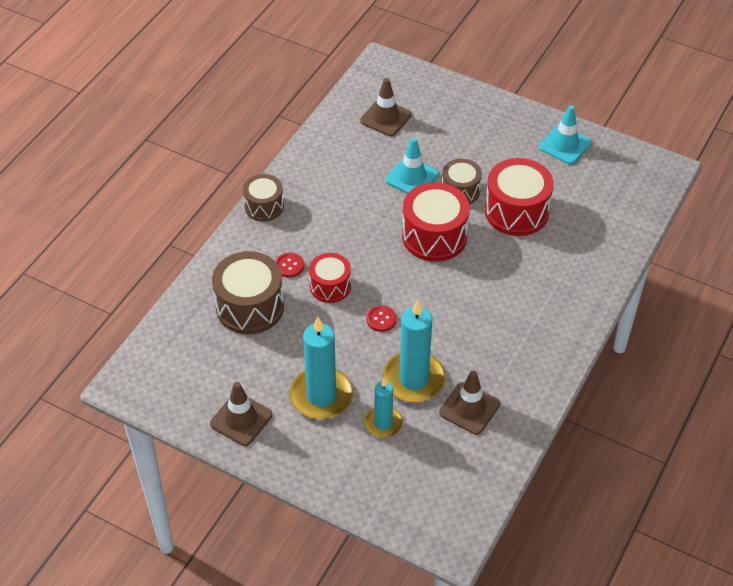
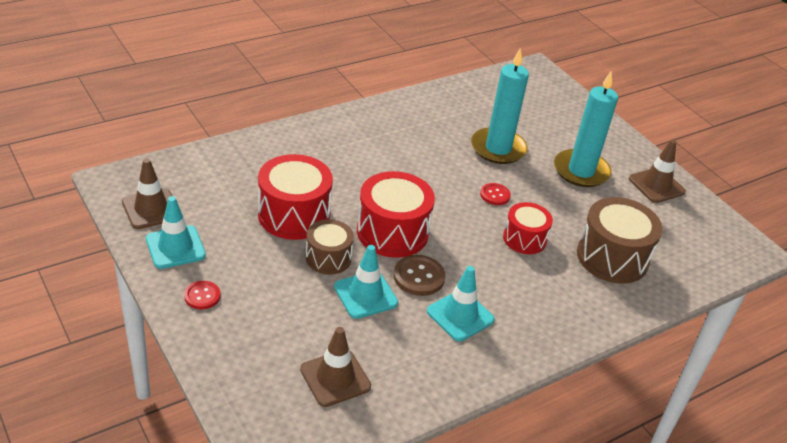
camera: 155 degrees left, 10 degrees down
(264, 206) = (550, 344): brown drum -> none
(289, 266) = (554, 273): red button -> red button (202, 296)
(338, 195) = (460, 315): none -> turquoise traffic cone
(383, 423) = (541, 136): turquoise candle -> none
(387, 210) = (419, 277): none -> brown button
(469, 408) = (468, 116): brown traffic cone -> brown traffic cone (151, 209)

